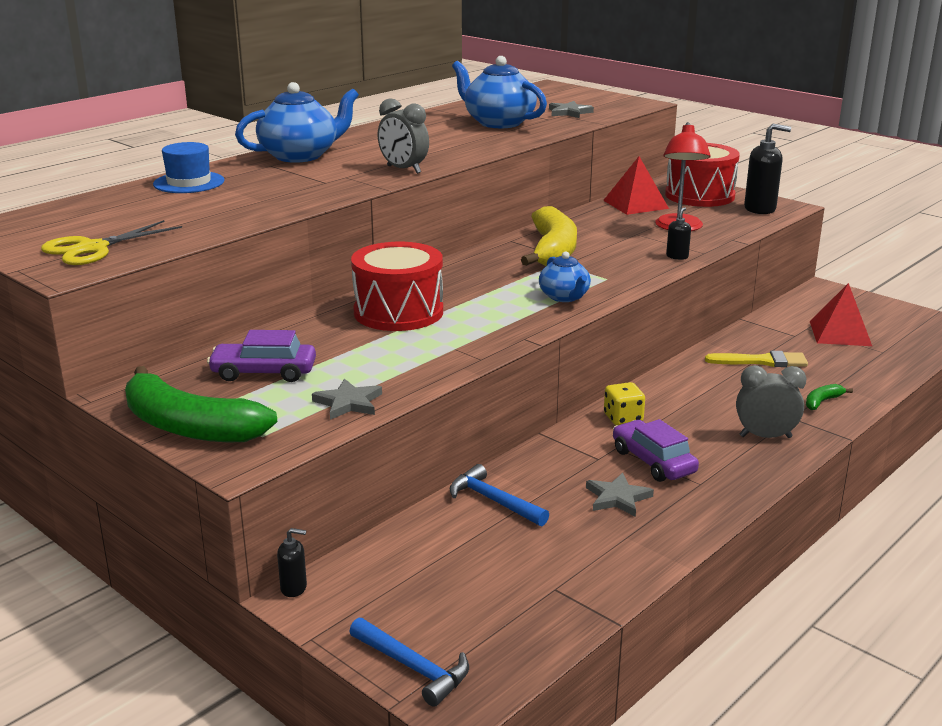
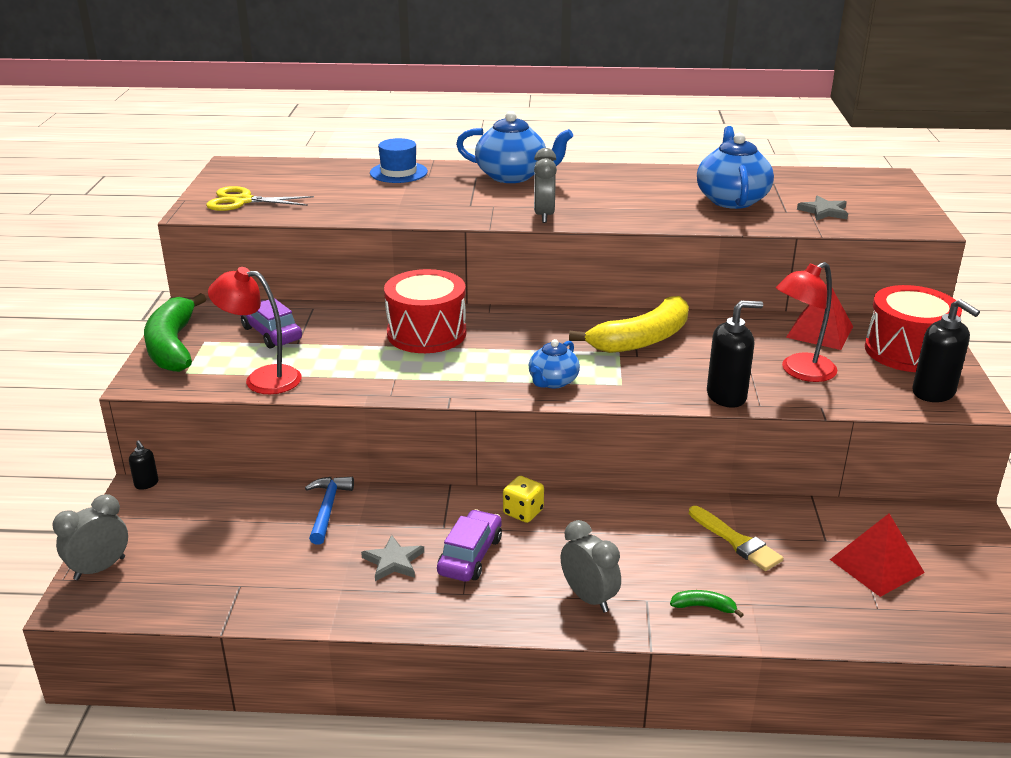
camera: 50 degrees right, 5 degrees up
(348, 403) = (262, 379): grey star -> red lamp
(413, 668) = (99, 568): blue hammer -> grey clock
(677, 256) = (726, 396): black soap dispenser -> black soap dispenser, size x1.94

